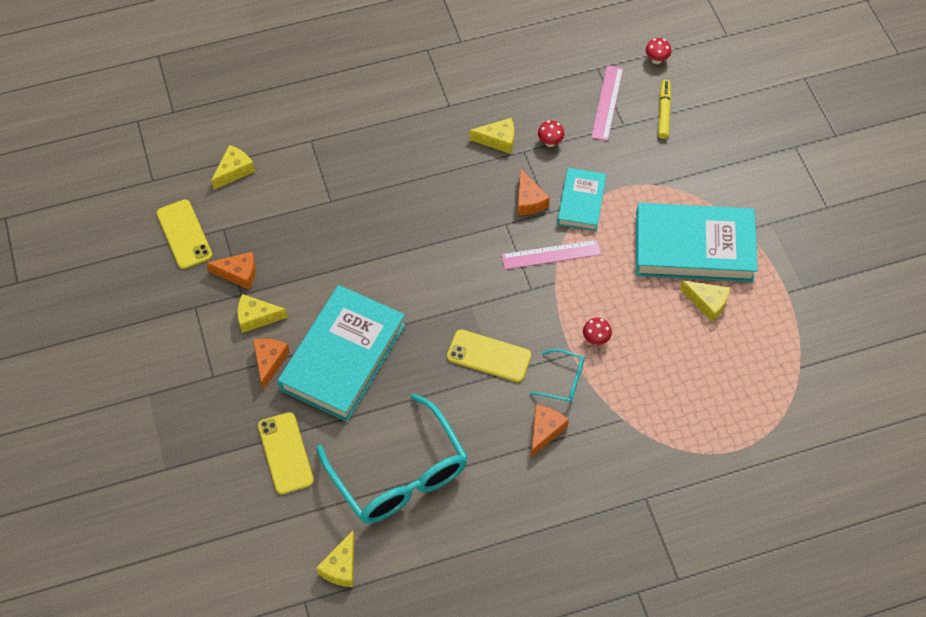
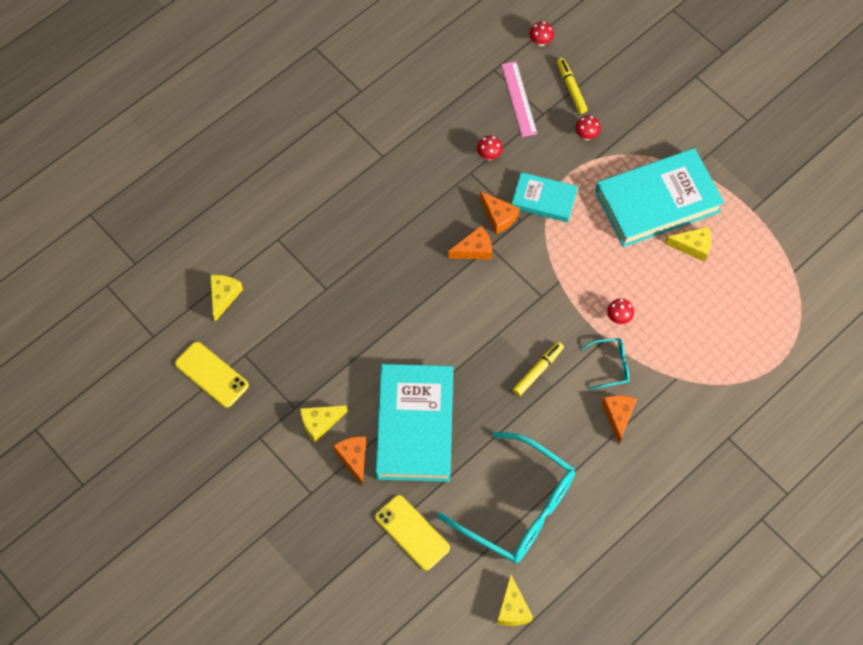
camera: 25 degrees left, 5 degrees up
(238, 274) = (281, 390): orange cheese -> orange cheese (474, 249)
(489, 356) = (538, 371): yellow phone -> yellow marker
(498, 140) = (443, 171): yellow cheese -> none
(551, 254) = (543, 258): pink ruler -> none
(581, 202) = (543, 200): turquoise book -> turquoise book turned 60 degrees counterclockwise
(655, 160) = (586, 135): none -> red mushroom

